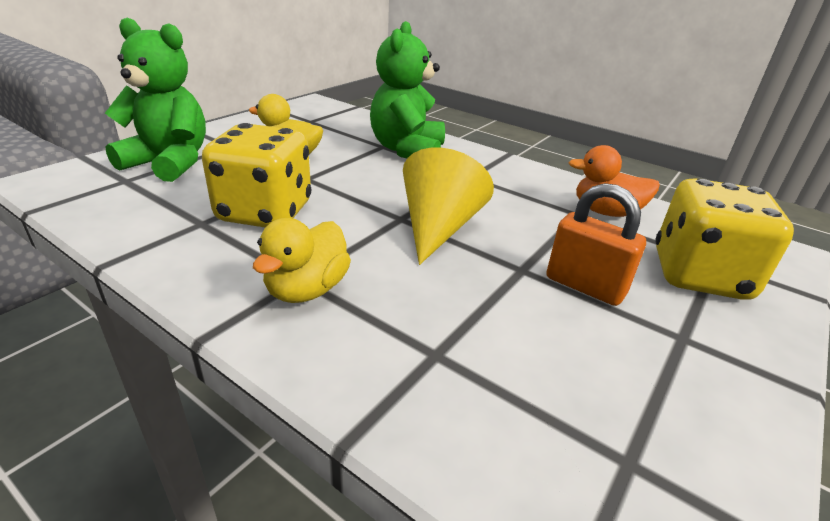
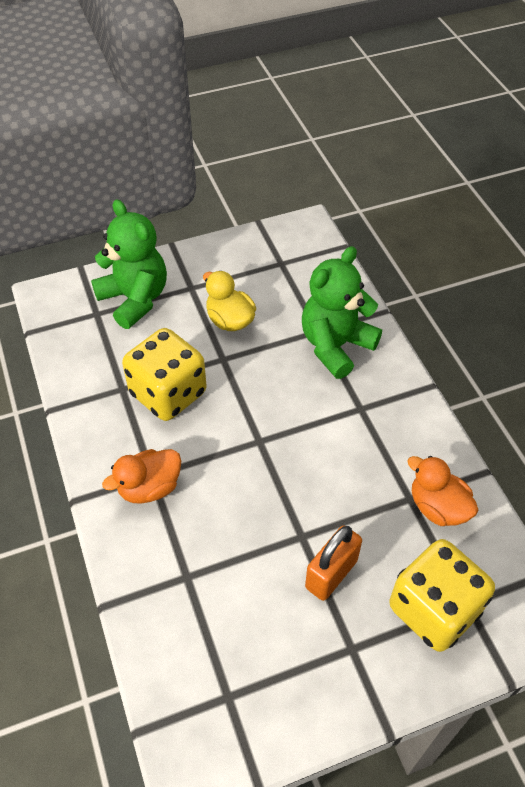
camera: 35 degrees right, 20 degrees up
(307, 289) = (149, 487): yellow duck -> orange duck
(438, 228) = (278, 465): yellow cone -> none
(584, 286) = (331, 574): orange padlock -> orange padlock turned 60 degrees clockwise

